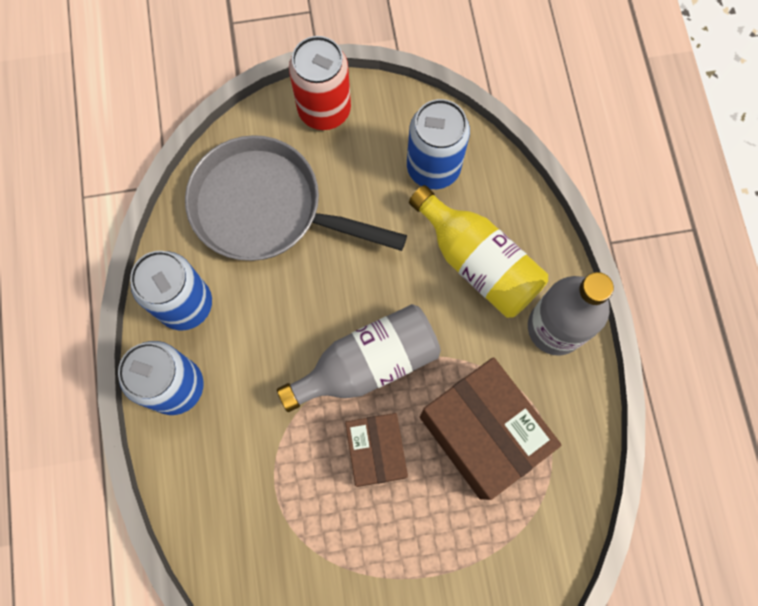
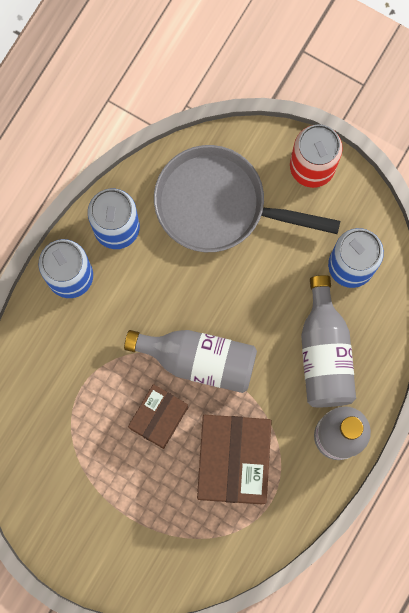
camera: 40 degrees right, 5 degrees up
(266, 208) = (218, 205): grey pan -> grey pan turned 45 degrees counterclockwise
(478, 262) = (324, 353): yellow bottle -> grey bottle

